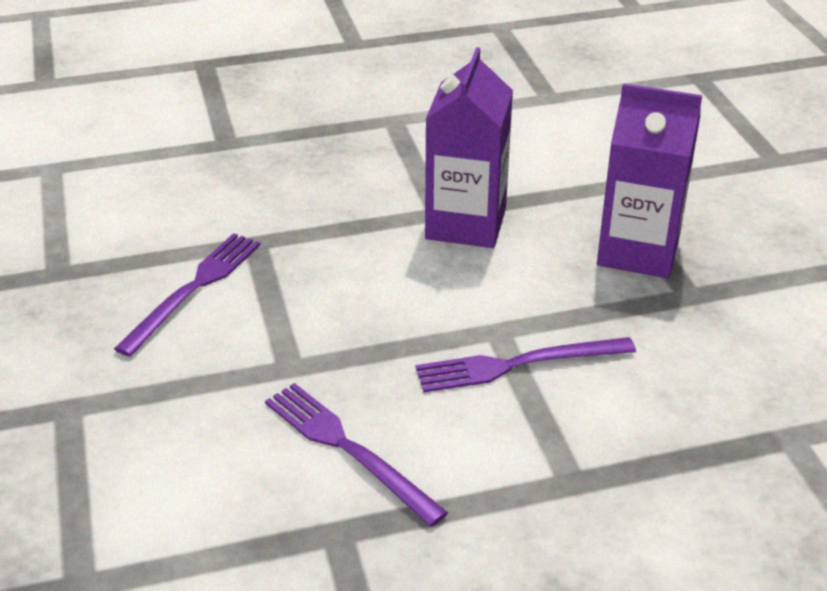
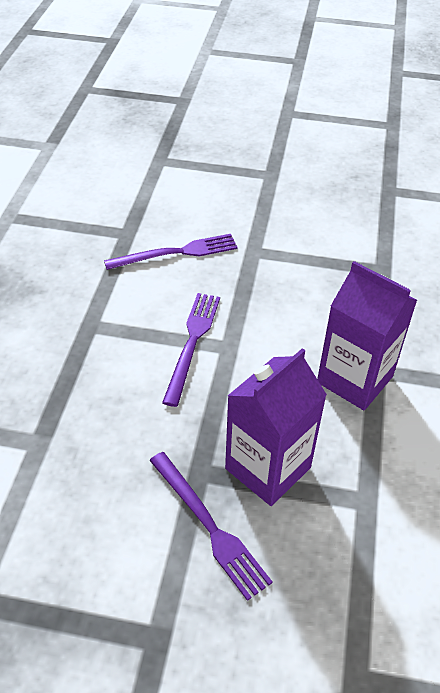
camera: 115 degrees right, 10 degrees up
(194, 289) = (345, 234): purple fork -> purple fork (209, 526)

